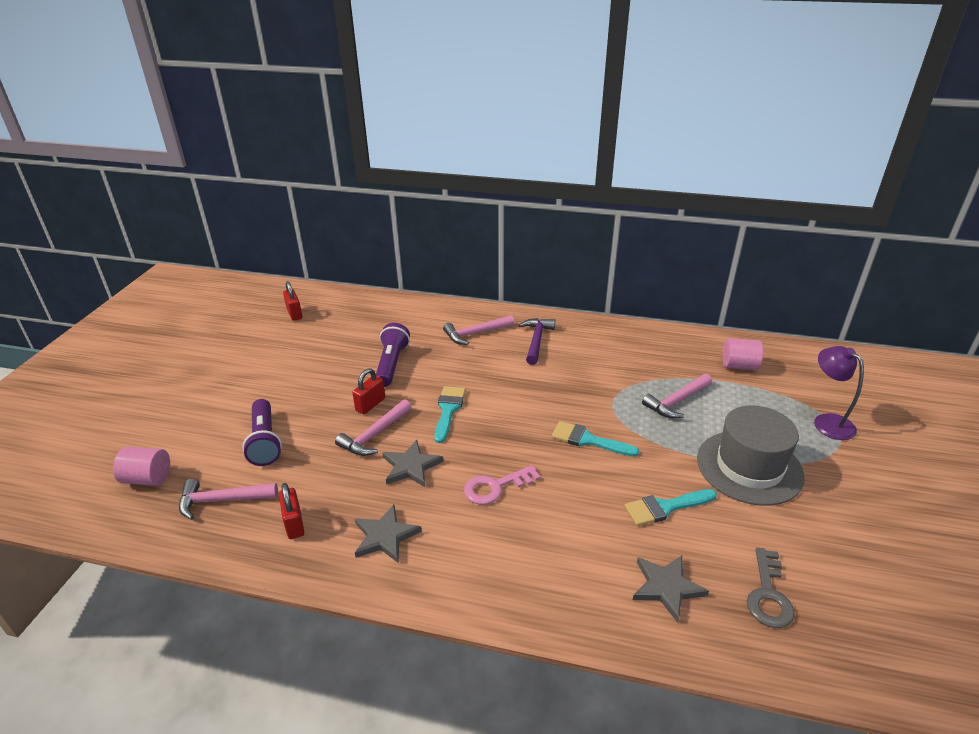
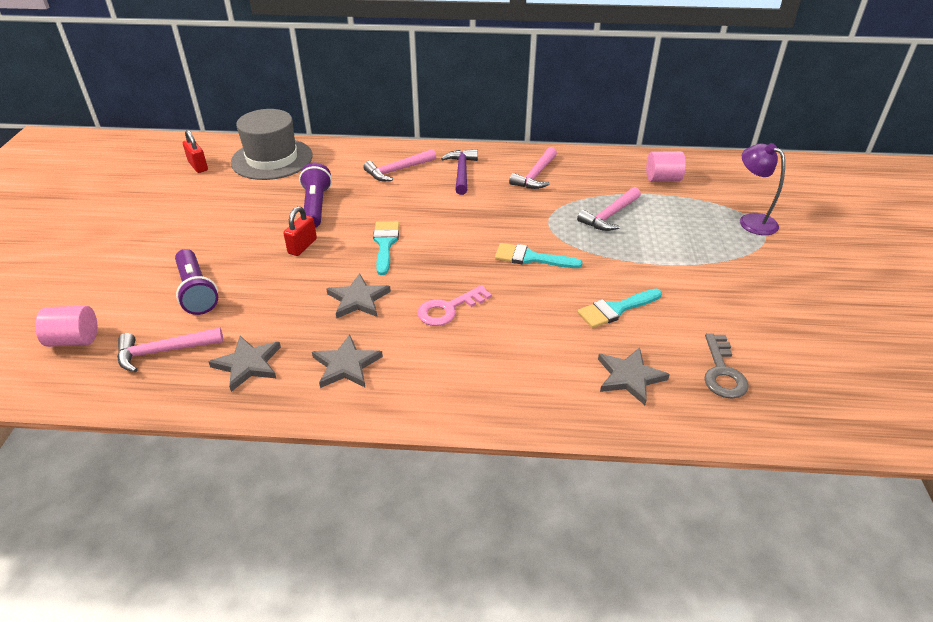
camera: 10 degrees left, 5 degrees up
(294, 523) = (248, 364): red padlock -> grey star
(374, 435) = (313, 274): pink hammer -> pink hammer (535, 175)
(749, 467) = (687, 266): grey hat -> grey hat (272, 159)

